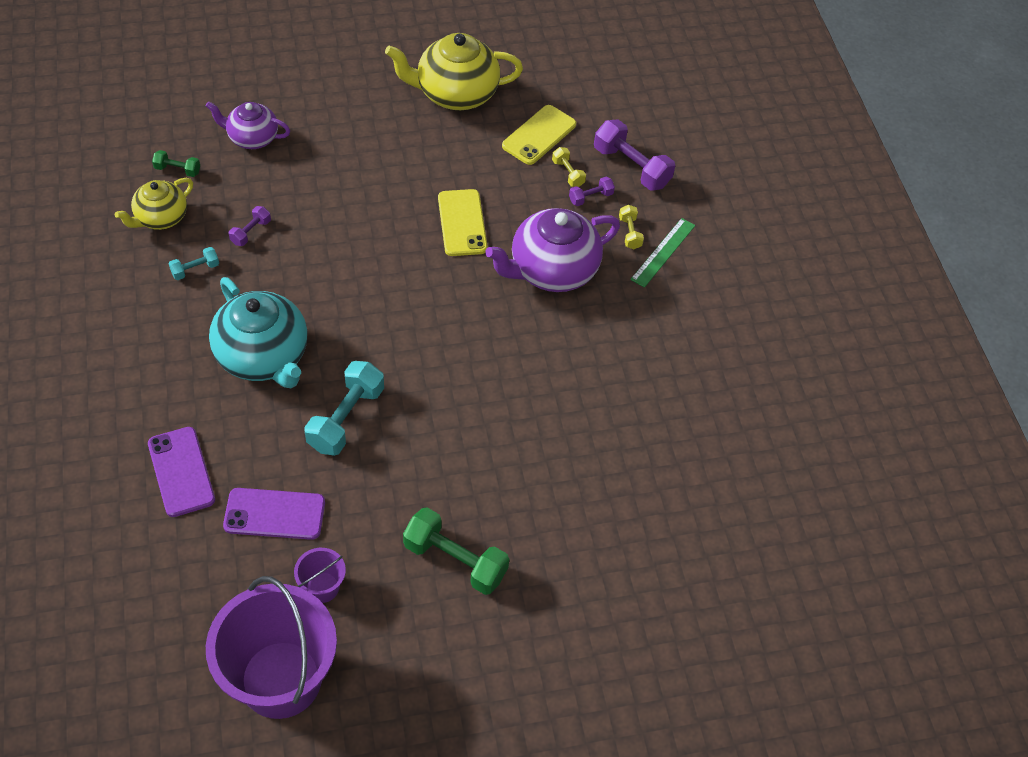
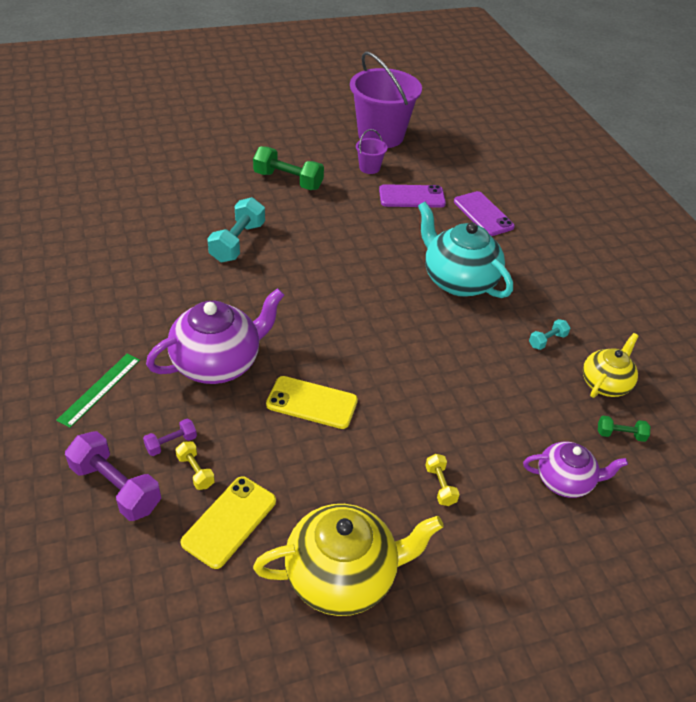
camera: 175 degrees right, 10 degrees down
(251, 232) = (515, 377): purple dumbbell -> none
(346, 418) = (380, 246): turquoise dumbbell -> turquoise dumbbell (238, 242)
(462, 223) = (312, 403): yellow phone -> yellow phone turned 60 degrees counterclockwise
(630, 233) = (132, 406): yellow dumbbell -> yellow dumbbell (440, 485)

